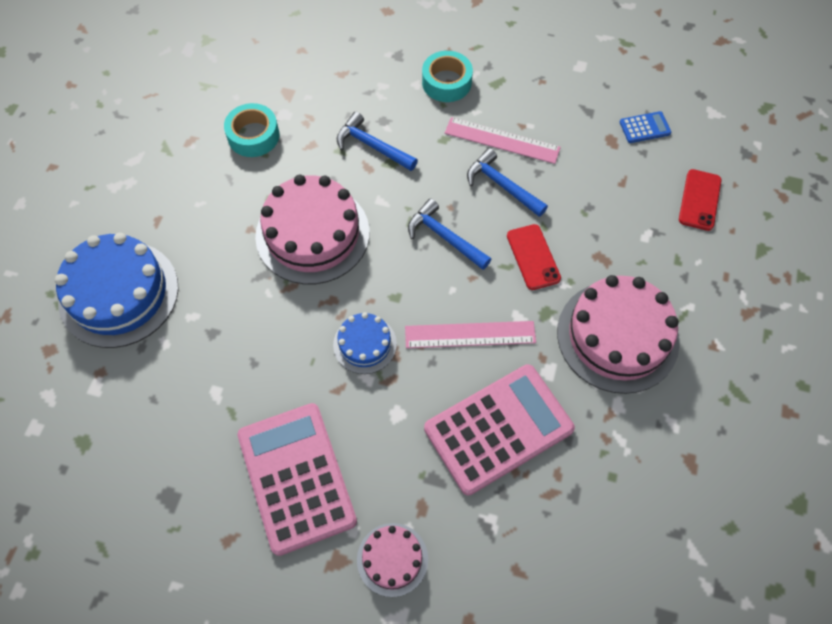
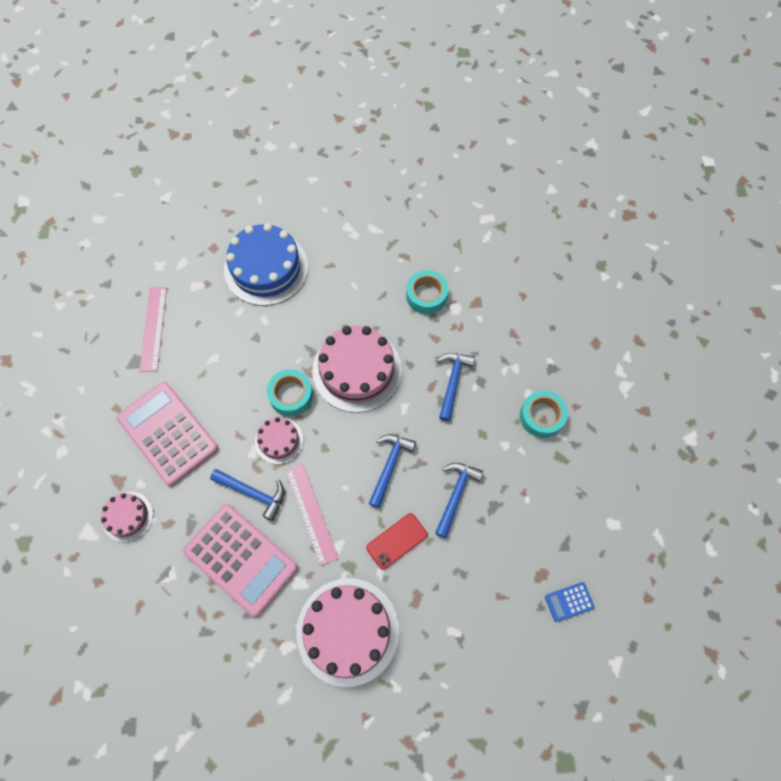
camera: 70 degrees right, 5 degrees up
(296, 477) = (168, 433): pink calculator -> pink calculator turned 90 degrees counterclockwise
(311, 314) = (291, 395): none -> turquoise tape
(365, 344) = (279, 440): blue cake -> pink cake
(420, 392) = (253, 493): none -> blue hammer
(502, 140) = (501, 481): pink ruler -> pink ruler (153, 328)
(644, 128) = (569, 602): blue calculator -> blue calculator turned 105 degrees clockwise
(699, 200) = (510, 672): red phone -> none

